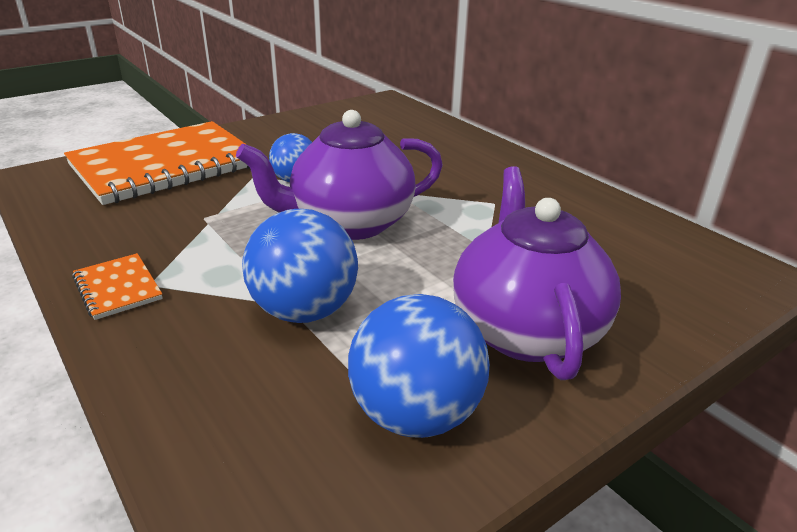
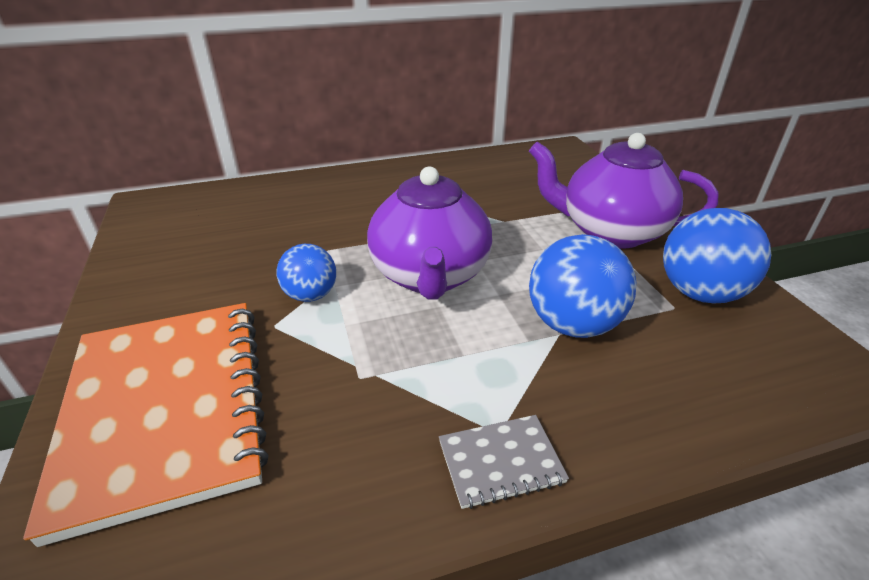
camera: 70 degrees left, 5 degrees up
(118, 288) = (500, 462): orange notebook -> grey notebook

